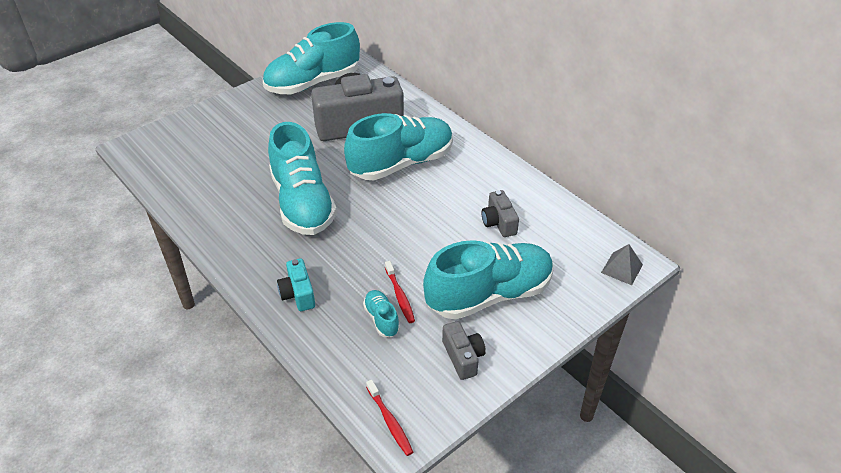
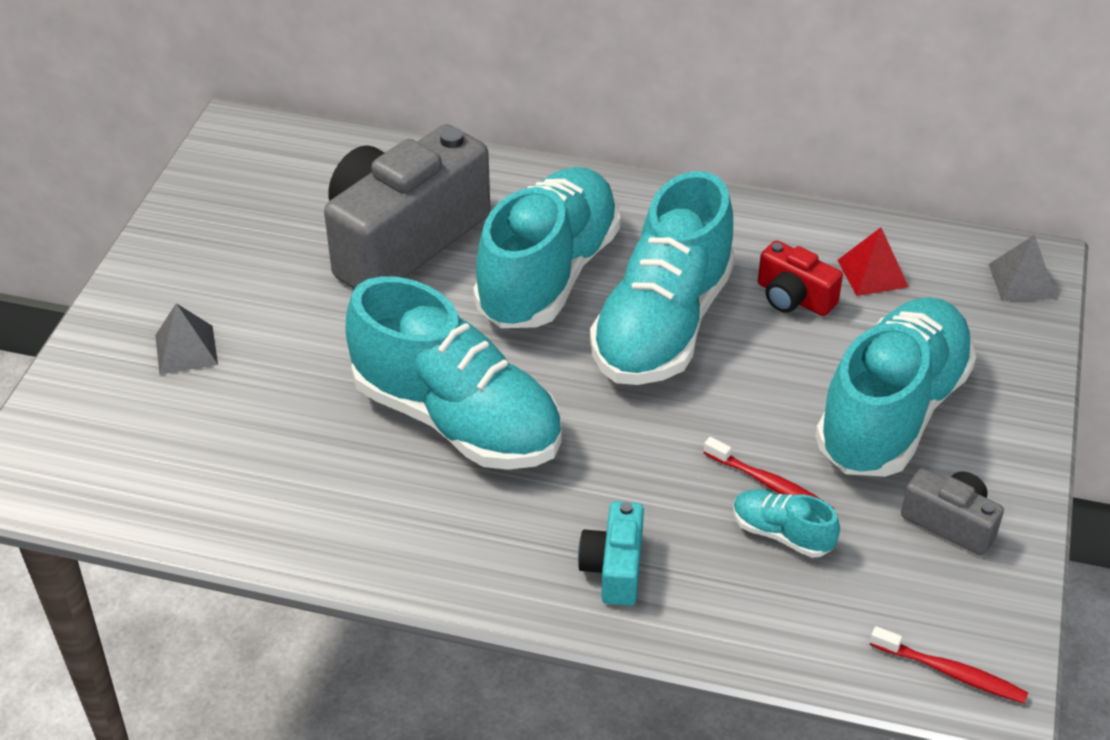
camera: 35 degrees left, 0 degrees up
(235, 128) = (186, 349): none -> grey pyramid
(298, 294) = (614, 568): turquoise camera -> turquoise camera turned 60 degrees clockwise
(313, 83) = (239, 203): turquoise shoe -> turquoise shoe (663, 325)
(498, 222) = (793, 298): grey camera -> red camera
(548, 229) = (872, 273): none -> red pyramid

